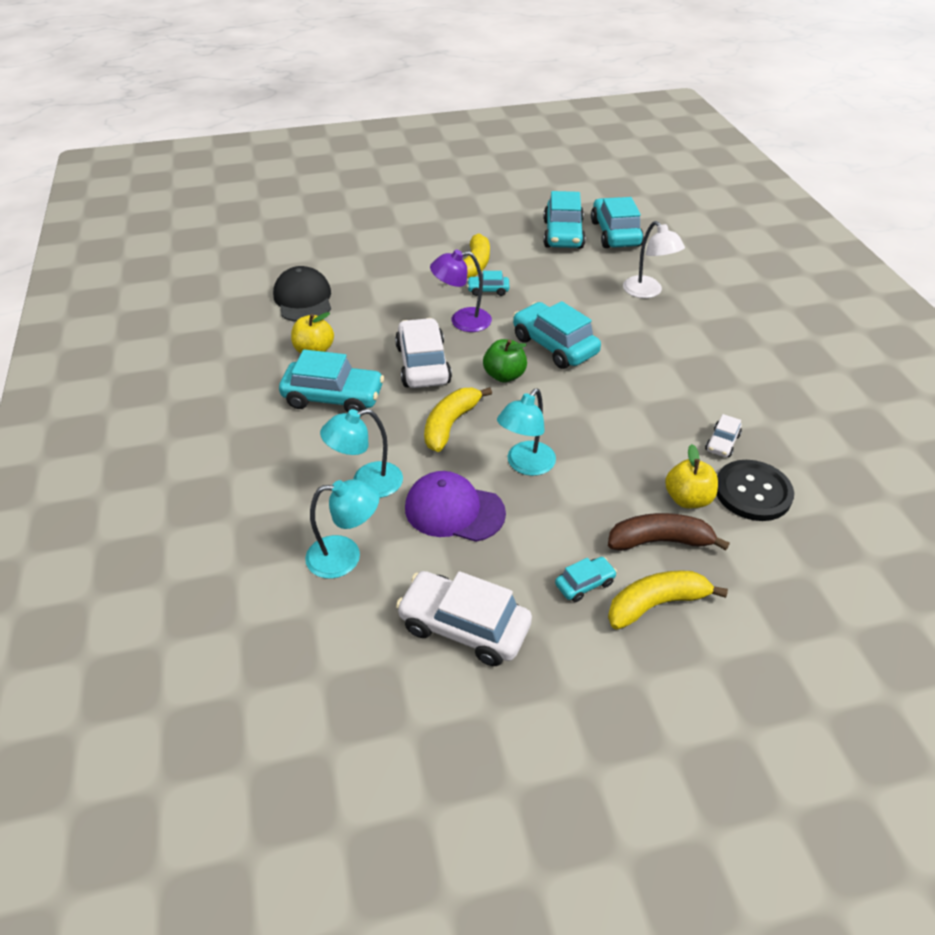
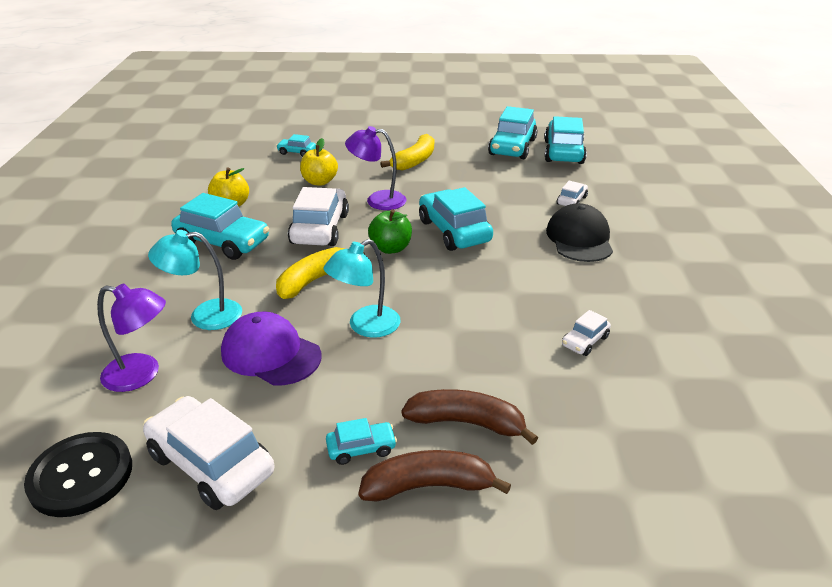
camera: 15 degrees right, 10 degrees down
(303, 299) = (248, 166): black cap -> black cap (579, 238)
(345, 556) = (142, 374): turquoise lamp -> purple lamp
(488, 290) = (416, 180): turquoise car -> turquoise car (297, 152)
(647, 292) = (571, 201): white lamp -> white car
(656, 604) = (429, 486): yellow banana -> brown banana
(687, 499) = (519, 387): yellow apple -> yellow apple (319, 182)
(752, 492) = (597, 394): black button -> black button (81, 476)

